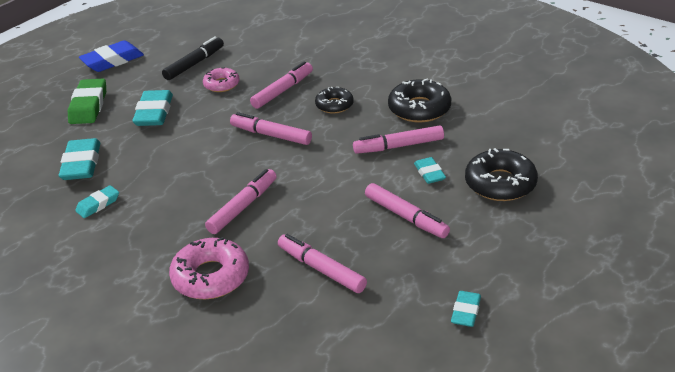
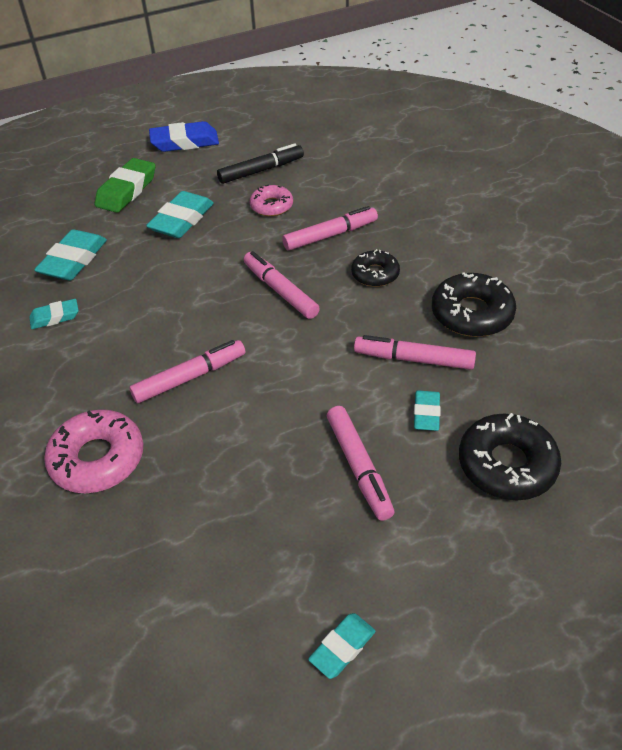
camera: 25 degrees right, 10 degrees up
(321, 269) = (216, 501): pink marker -> none

